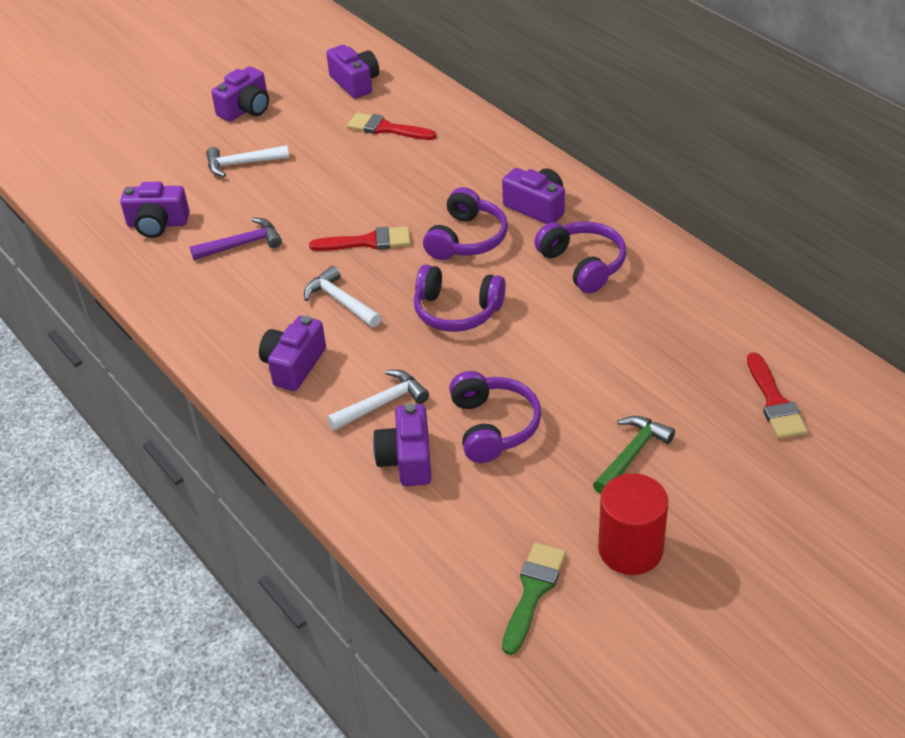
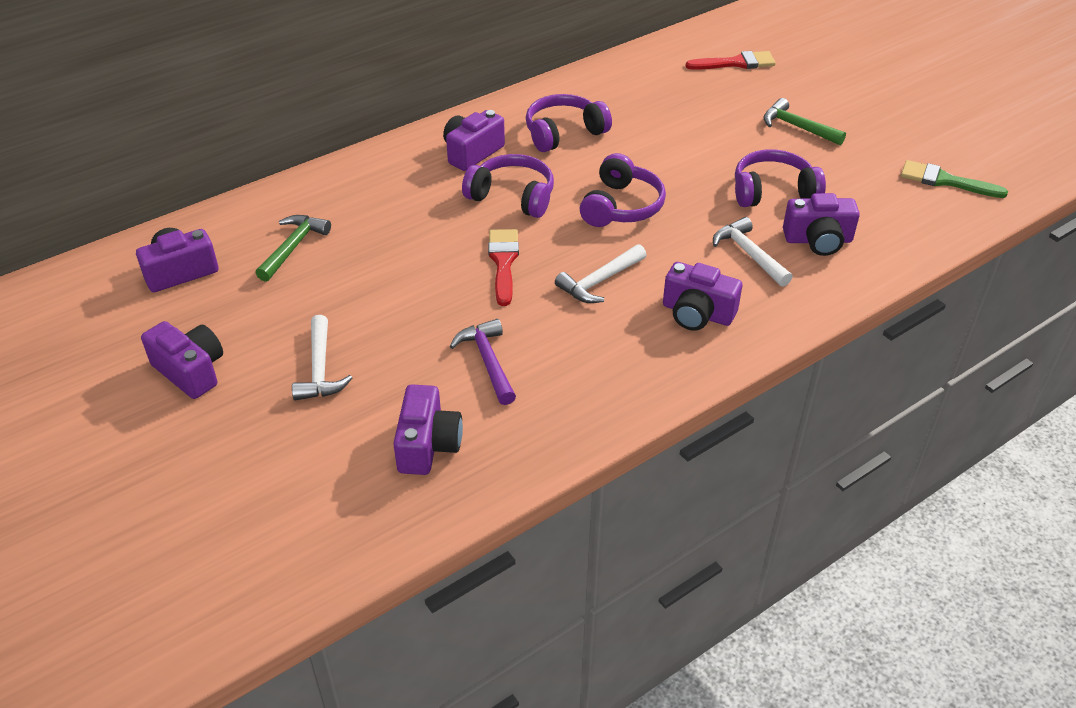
camera: 90 degrees left, 0 degrees up
(386, 128) = (293, 247): red brush -> green hammer
(630, 549) = (893, 135): red cylinder -> none

